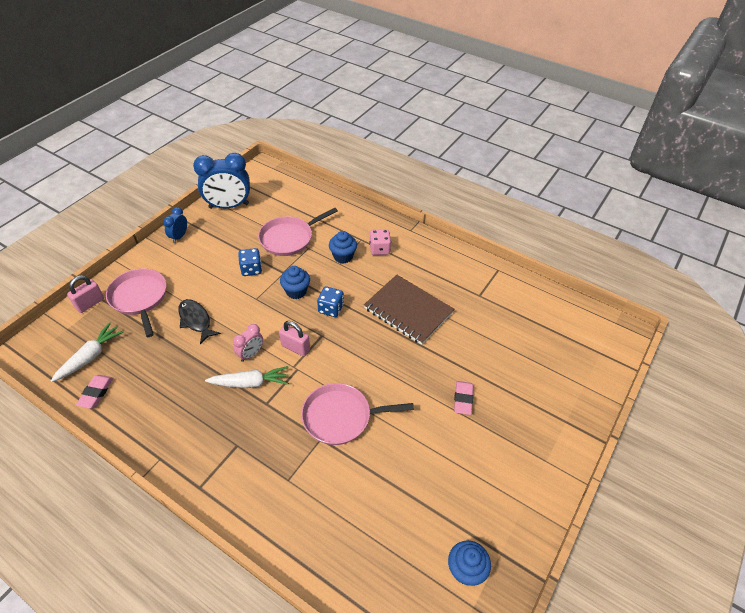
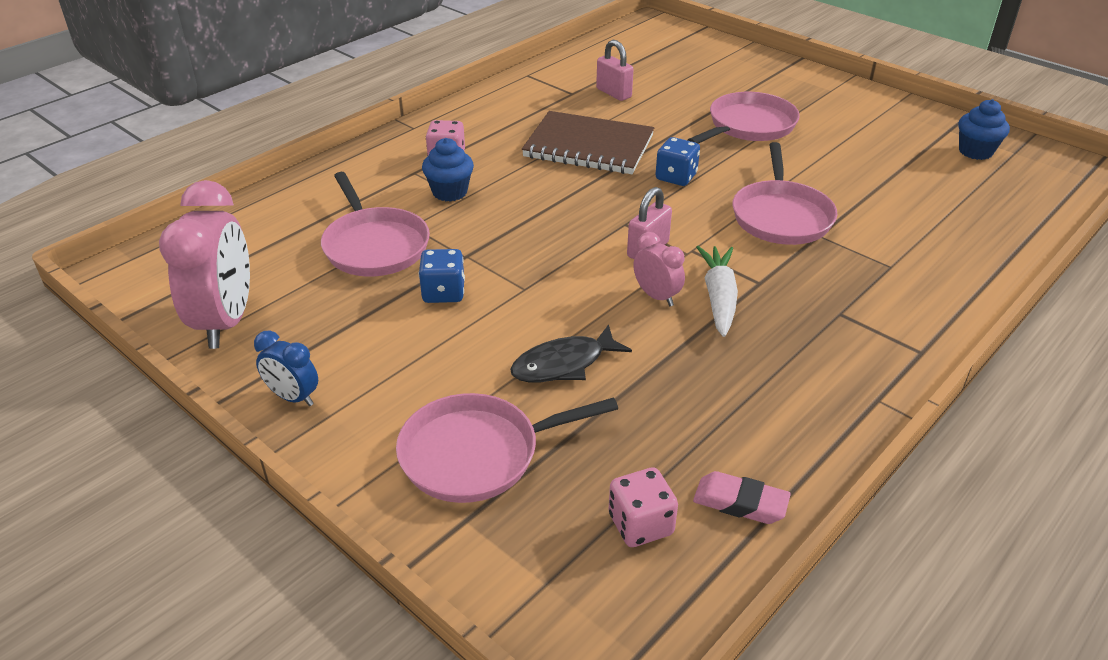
camera: 80 degrees left, 10 degrees down
(90, 303) = (470, 545): pink padlock -> pink padlock (613, 93)
(90, 357) = (640, 525): white carrot -> pink dice
(229, 206) = (226, 322): blue clock -> pink clock
(296, 291) = (519, 243): blue cupcake -> none
(331, 309) = (569, 211): blue dice -> blue dice (676, 177)
(408, 310) = (588, 146): brown notebook -> brown notebook turned 60 degrees clockwise
(463, 399) = (749, 126): pink eraser -> pink pan

